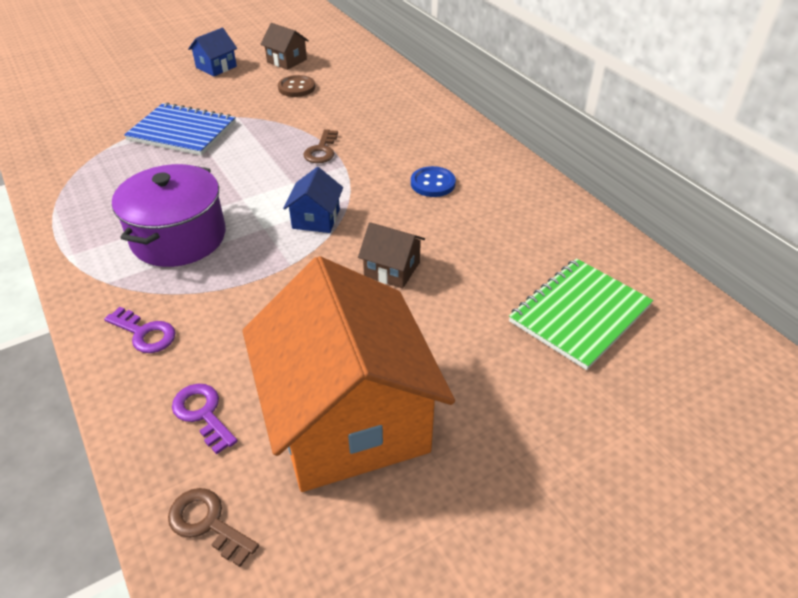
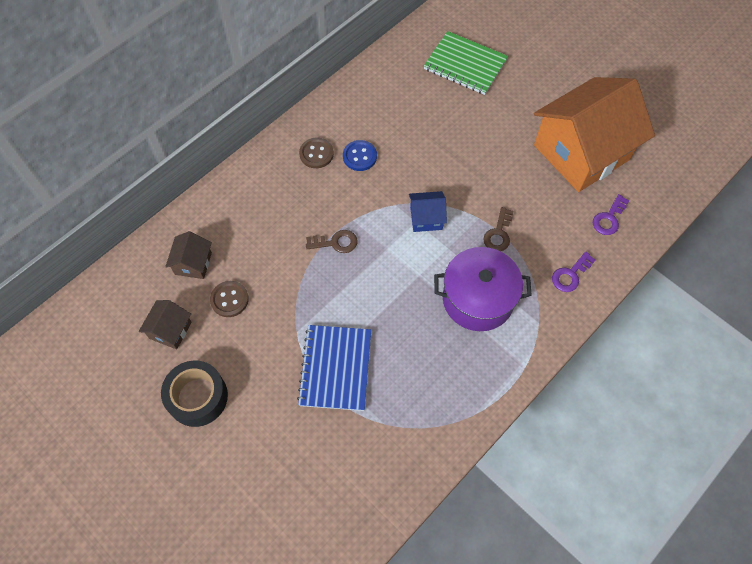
camera: 105 degrees left, 20 degrees up
(145, 333) = (570, 275): purple key -> purple key turned 150 degrees counterclockwise
(207, 523) = (662, 191): brown key -> brown key (498, 234)
(216, 67) = (197, 397): blue house -> black tape
(392, 269) = (462, 160): brown house -> brown house (193, 263)
(448, 154) = (316, 154): none -> brown button

